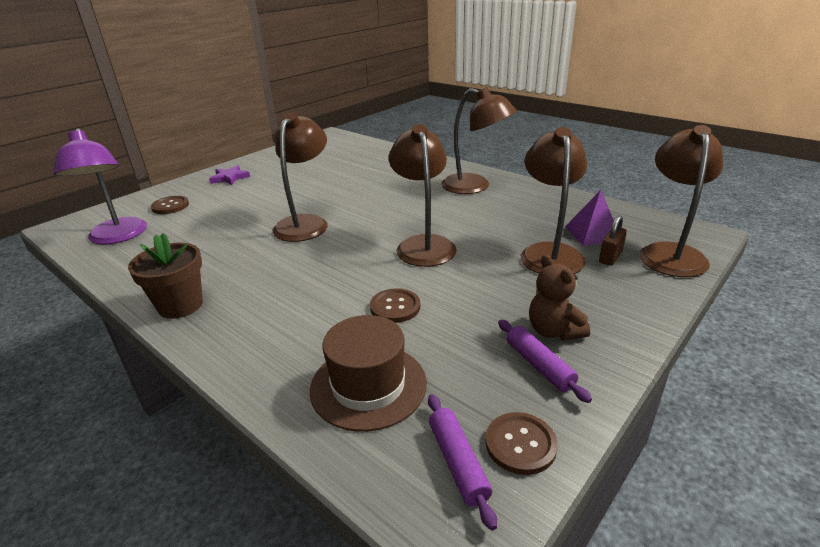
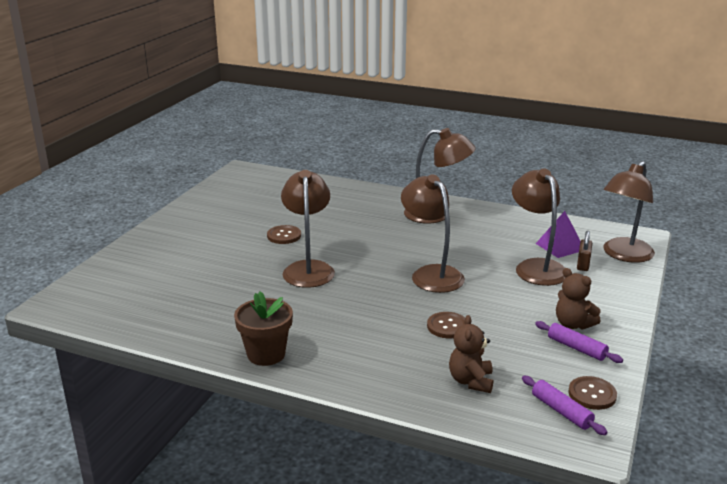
camera: 20 degrees left, 5 degrees down
(118, 237) = (129, 306): purple lamp -> none
(170, 206) = (149, 269): brown button -> brown button (284, 236)
(229, 178) = (180, 231): purple star -> none
(368, 385) = (471, 381): brown hat -> brown teddy bear
(670, 253) = (623, 255): brown lamp -> brown lamp turned 135 degrees counterclockwise

